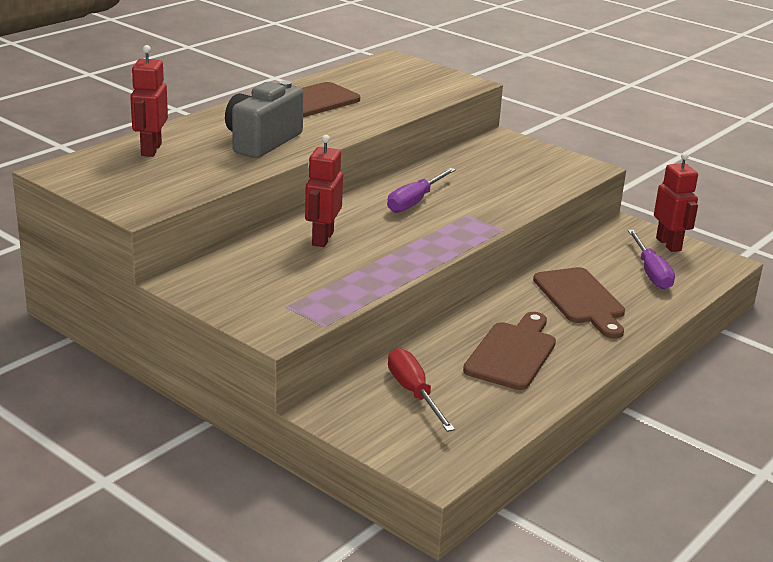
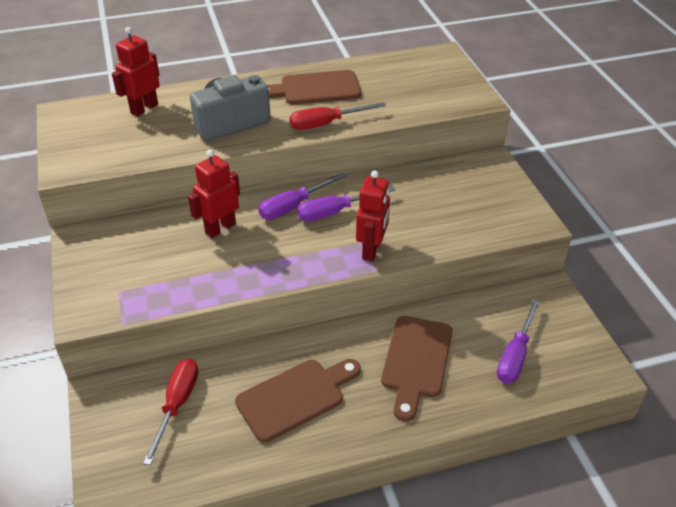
camera: 35 degrees right, 15 degrees up
(357, 123) = (326, 124): none -> red screwdriver
(371, 207) = (293, 206): none -> purple screwdriver
(669, 244) = (569, 327): red robot -> red robot (372, 250)

